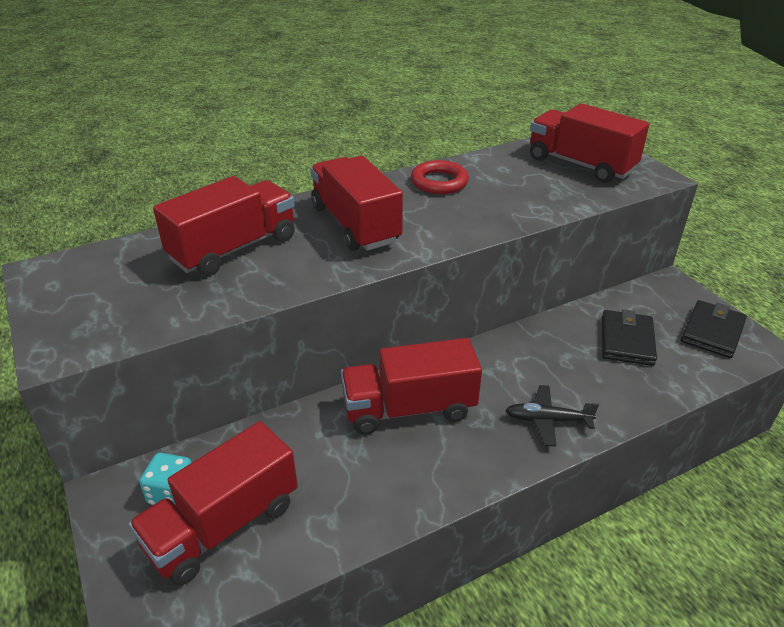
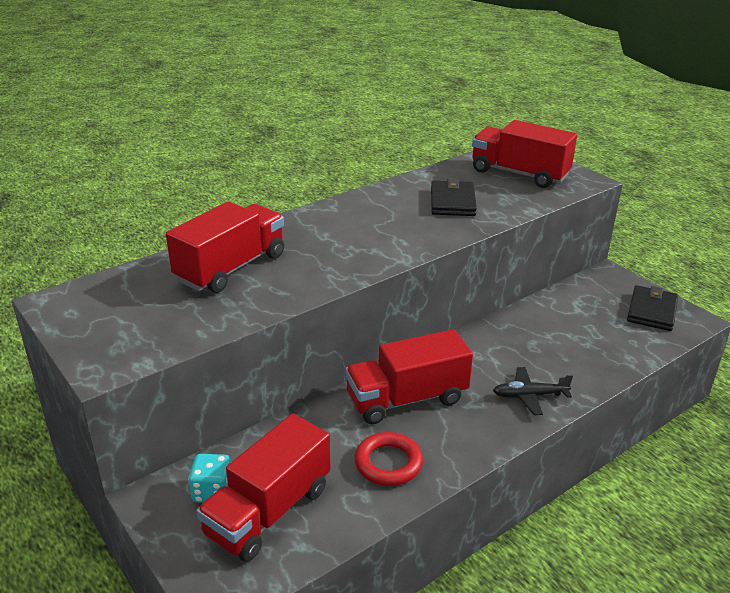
camera: 10 degrees left, 5 degrees down
(355, 224) = (335, 239): red truck -> none
(439, 182) = (398, 197): red ring -> red ring (388, 463)
(626, 341) = (581, 325): black wallet -> black wallet (452, 202)

